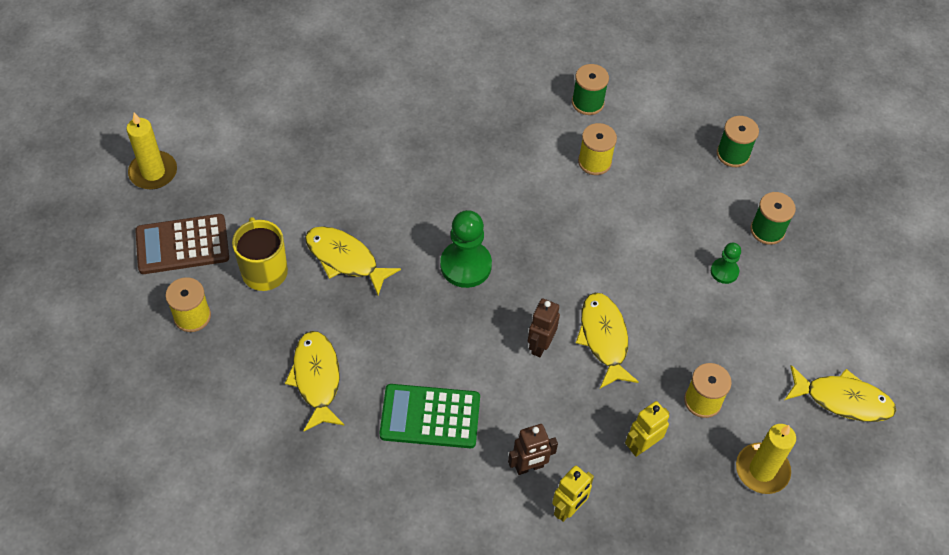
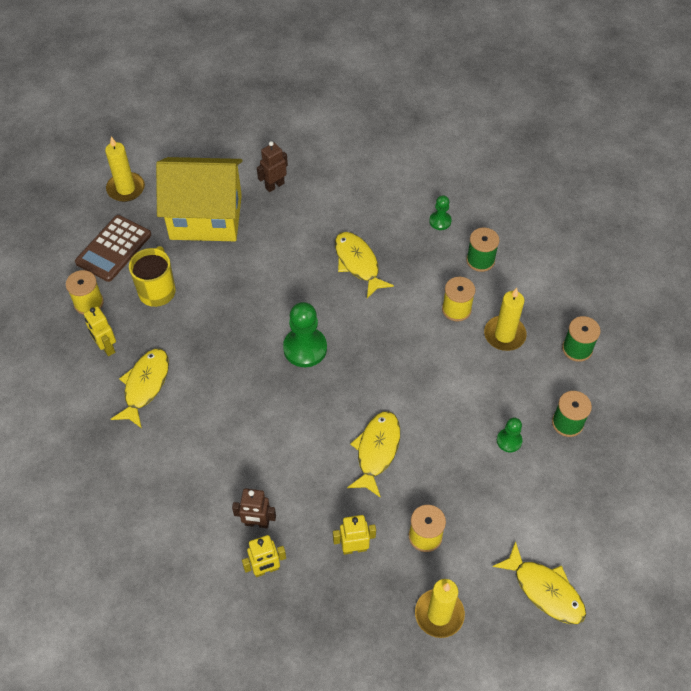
camera: 30 degrees right, 0 degrees up
(182, 245) = (113, 248): brown calculator -> brown calculator turned 75 degrees counterclockwise
(245, 356) = (106, 347): none -> yellow robot
(268, 169) = (206, 217): none -> yellow house
(345, 259) = (219, 306): yellow fish -> yellow fish (358, 263)
(430, 416) = (208, 450): green calculator -> none
(523, 78) = (440, 221): none -> green pawn
(540, 345) = (323, 434): brown robot -> brown robot (274, 185)
(657, 168) = (504, 335): none -> yellow candle

